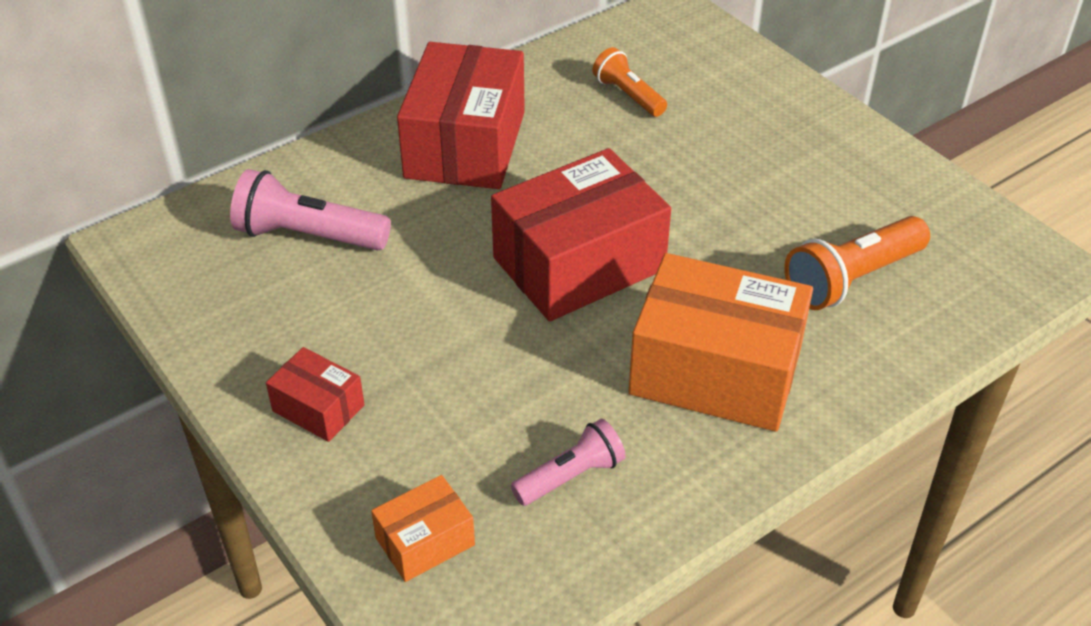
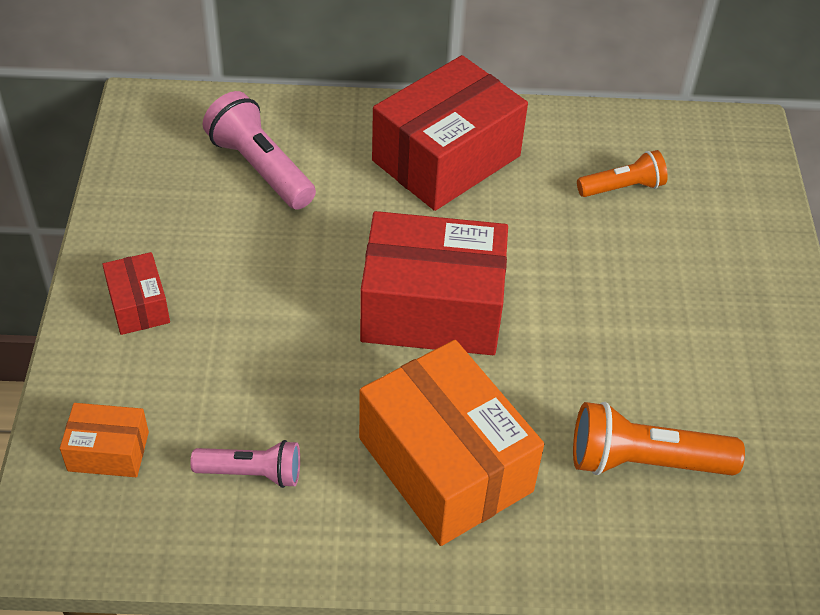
camera: 35 degrees right, 5 degrees up
(628, 95) = (622, 187): orange flashlight -> orange flashlight turned 75 degrees clockwise

